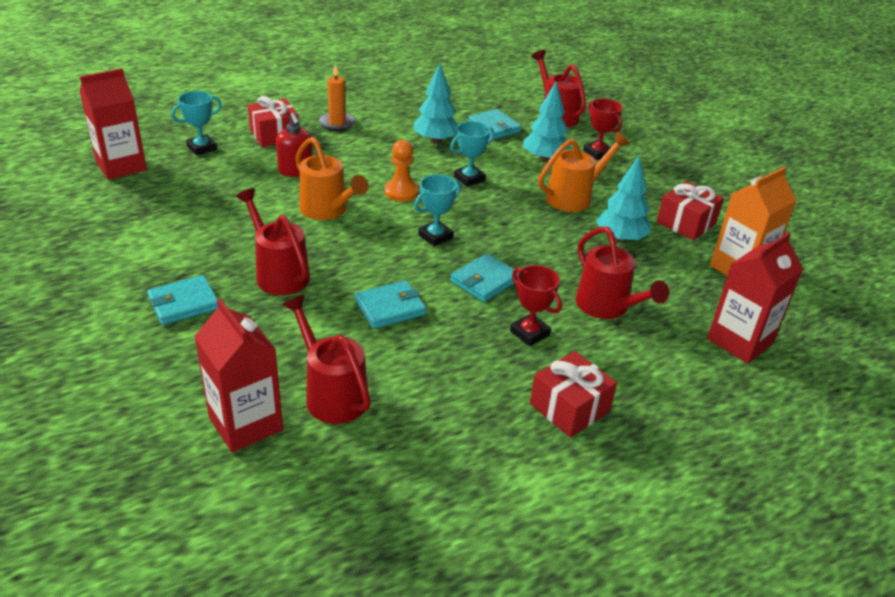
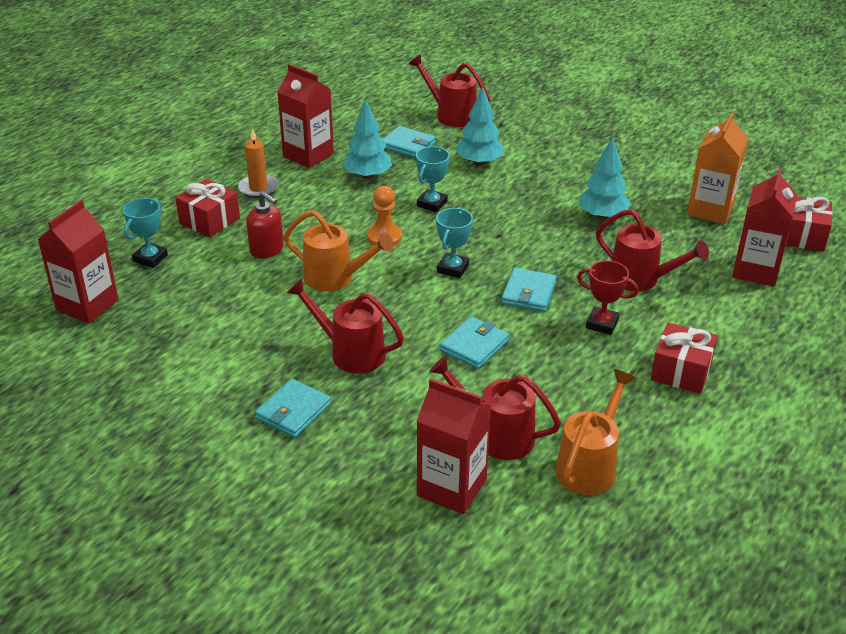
camera: 25 degrees left, 0 degrees up
(402, 111) = (308, 155): none -> red carton
(574, 197) = (535, 190): orange watering can -> orange watering can (590, 465)
(597, 153) = (518, 142): red trophy -> none
(686, 223) = (640, 184): red gift -> red gift (802, 236)

